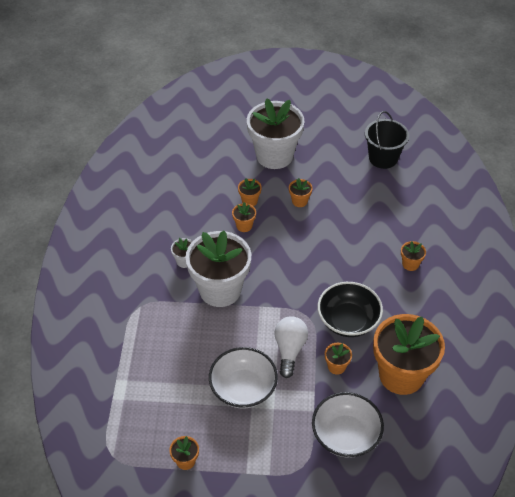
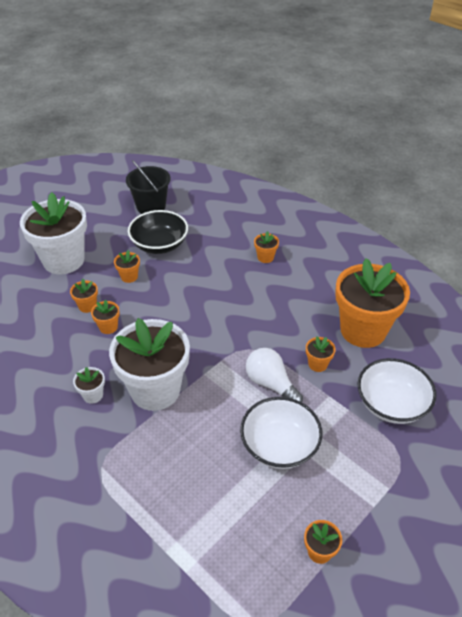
camera: 50 degrees left, 5 degrees down
(348, 320) = (280, 327): black bowl -> black bowl (159, 245)

